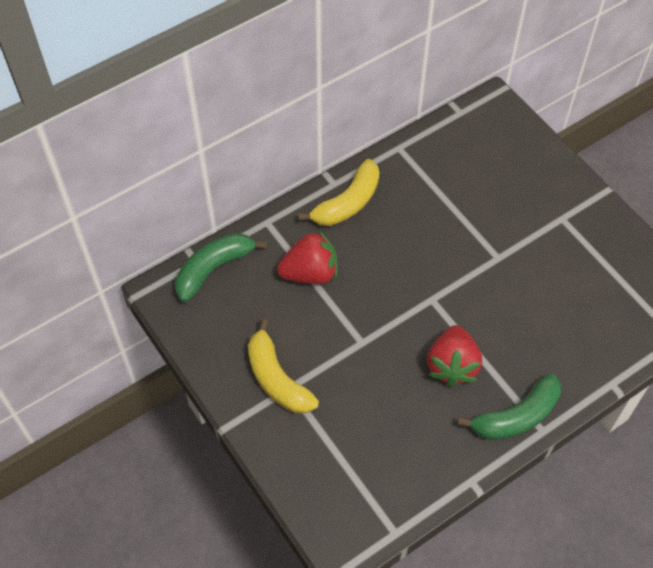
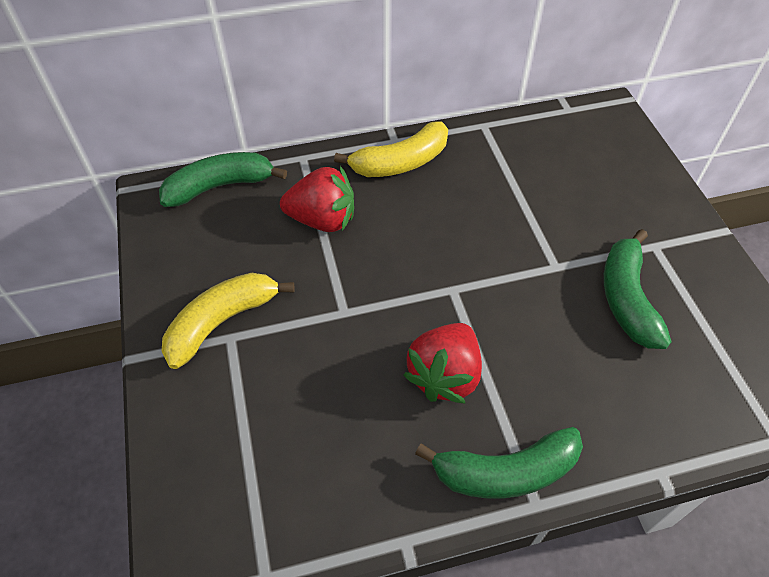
camera: 20 degrees right, 5 degrees down
(277, 379) = (222, 322): yellow banana -> yellow banana turned 60 degrees clockwise
(555, 267) = (627, 298): none -> green banana

